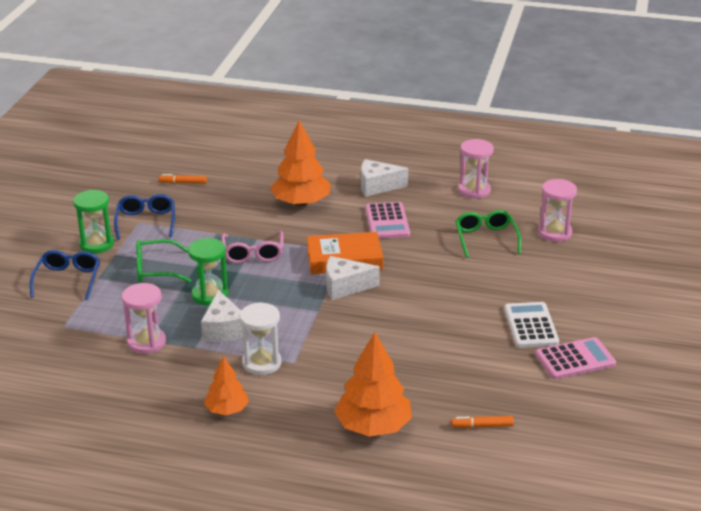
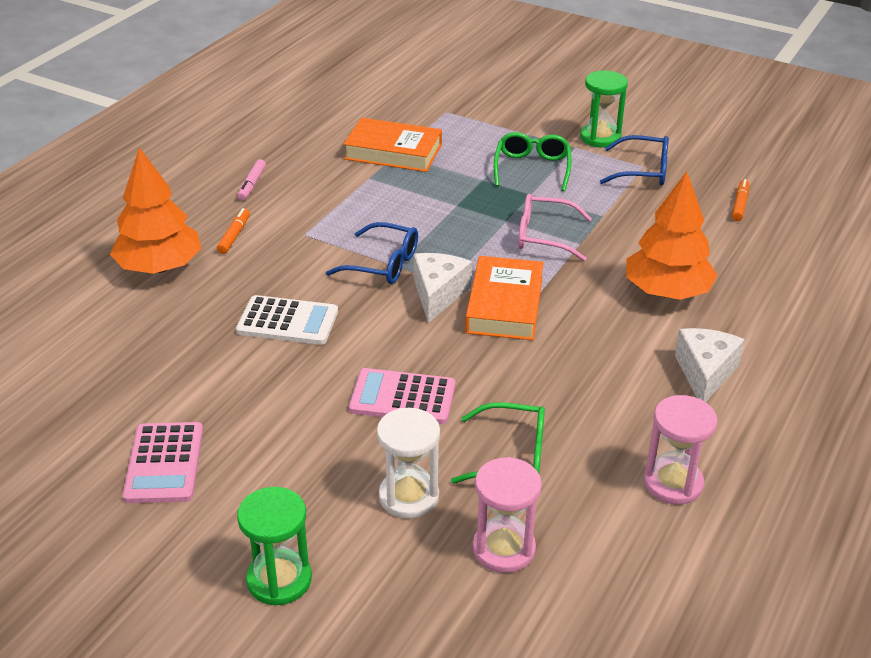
camera: 105 degrees right, 5 degrees up
(68, 280) = (532, 118): blue glasses -> blue glasses (383, 264)
(146, 342) = (393, 152): pink hourglass -> orange book
(210, 295) = (464, 196): green hourglass -> green hourglass (279, 580)
(223, 329) = (392, 198): white cheese -> none
(227, 410) = (252, 184): orange tree -> pink marker
(261, 363) = (316, 214): white hourglass -> white hourglass (409, 496)
(387, 221) = (593, 362): pink calculator -> pink calculator (402, 397)
(482, 426) = (100, 344): orange marker -> orange marker (234, 236)
(530, 326) = (264, 441): white calculator -> white calculator (287, 321)

